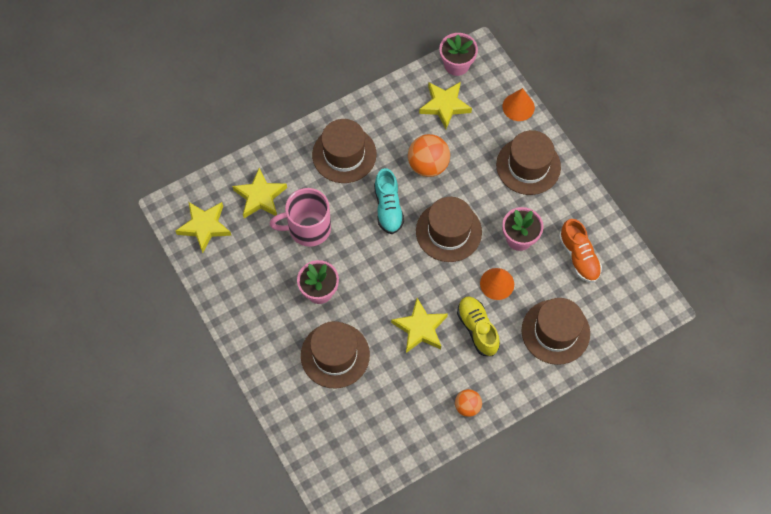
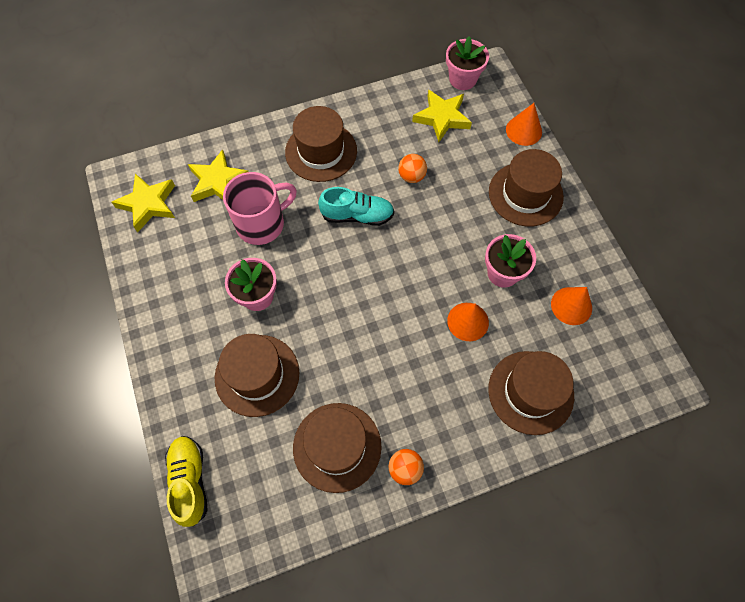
camera: 10 degrees right, 0 degrees up
(308, 228) = (262, 223): pink mug -> pink mug turned 150 degrees clockwise
(388, 208) = (357, 215): turquoise shoe -> turquoise shoe turned 90 degrees counterclockwise
(420, 328) = (366, 360): yellow star -> none
(428, 165) = (411, 176): orange ball -> orange ball, size x0.59
(448, 231) = (421, 252): brown hat -> brown hat (337, 447)
(477, 329) = (435, 372): yellow shoe -> yellow shoe (190, 481)
(579, 257) = (571, 306): orange shoe -> orange cone

